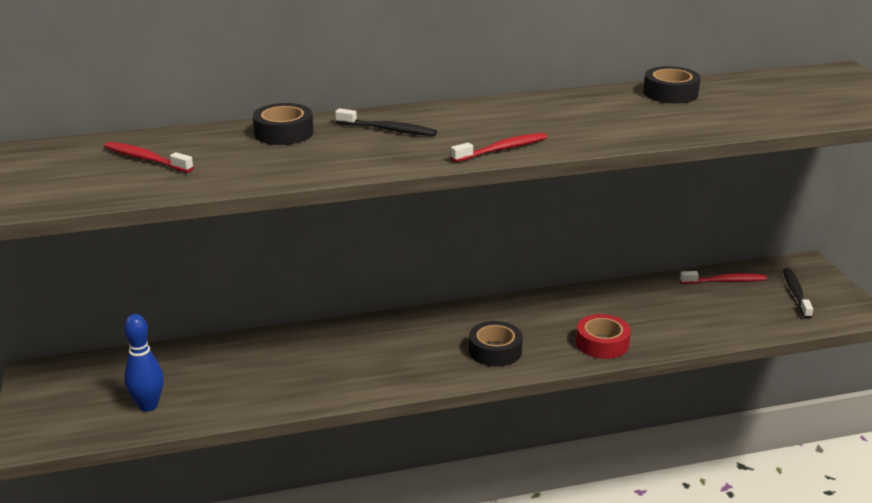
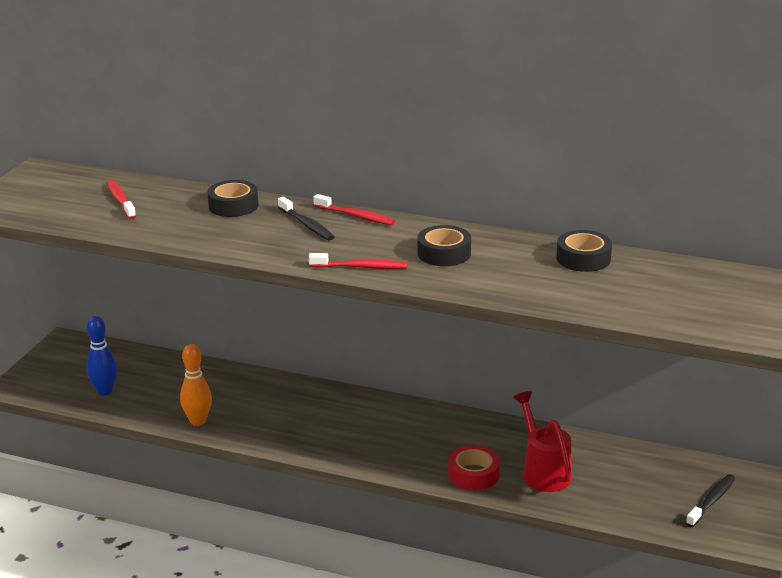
camera: 35 degrees right, 0 degrees up
(290, 396) = (198, 421): none -> orange bowling pin
(495, 351) = (381, 446): black tape -> black tape (444, 253)
(651, 319) = (543, 471): none -> red watering can
(725, 281) = (658, 465): red toothbrush -> red toothbrush (356, 216)

